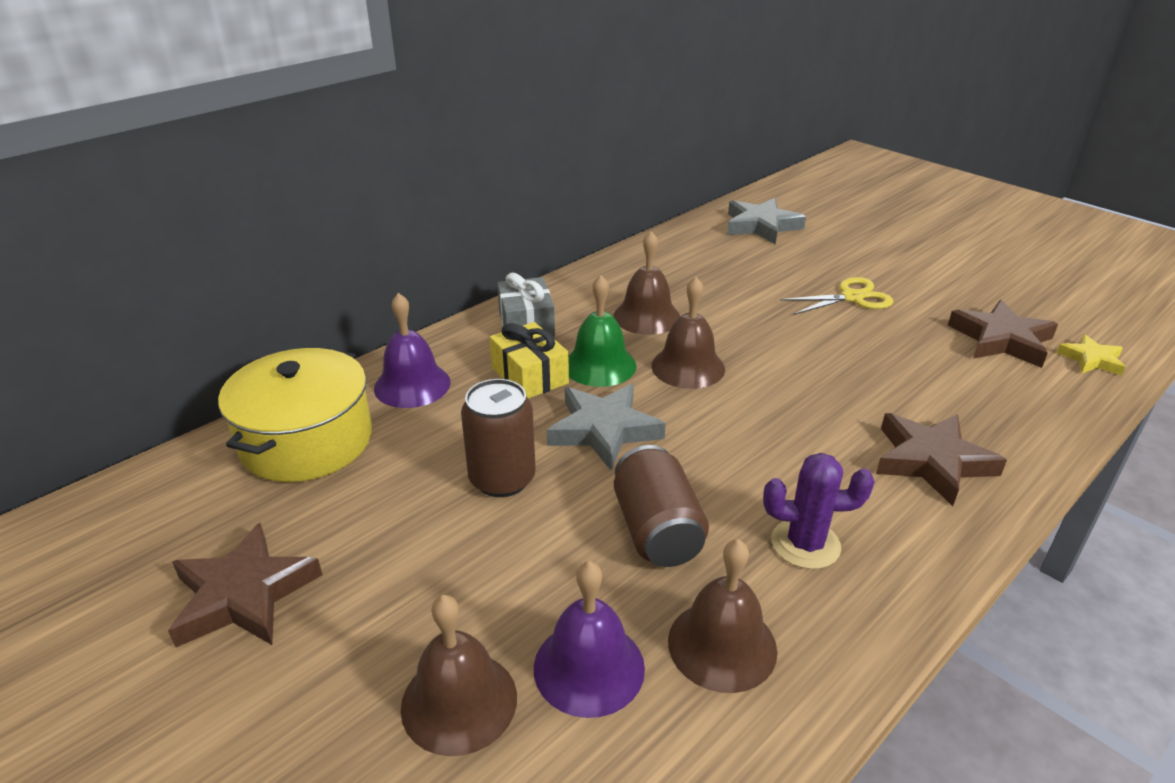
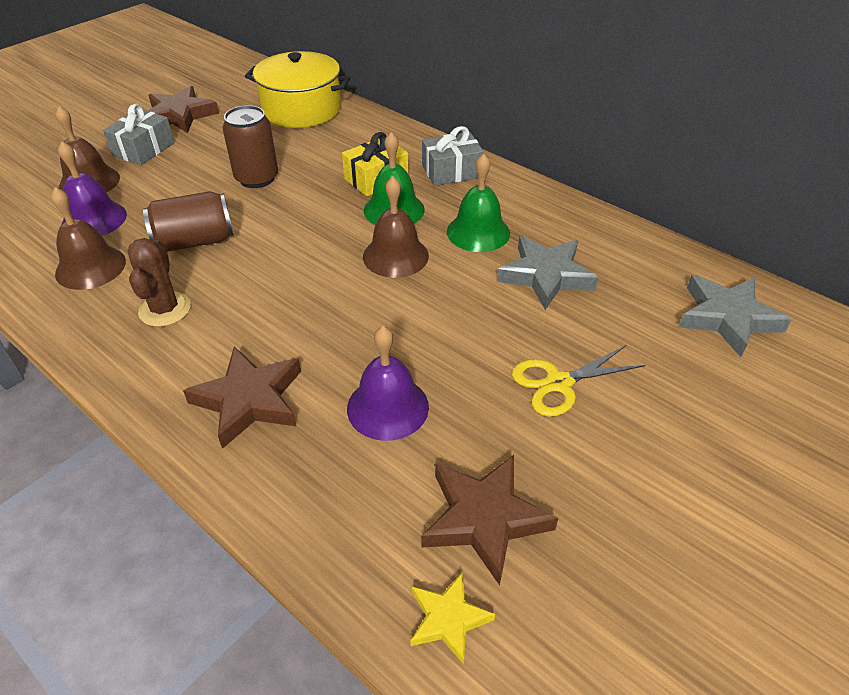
camera: 85 degrees right, 10 degrees up
(360, 633) = (144, 149): none -> grey gift
(412, 385) = (362, 134): purple bell -> purple bell (387, 407)
(604, 430) = (306, 215): grey star -> grey star (545, 276)
(646, 316) = (478, 232): brown bell -> green bell
(805, 544) = (165, 309): purple cactus -> brown cactus
(852, 297) = (558, 383): yellow scissors -> yellow scissors turned 90 degrees clockwise

